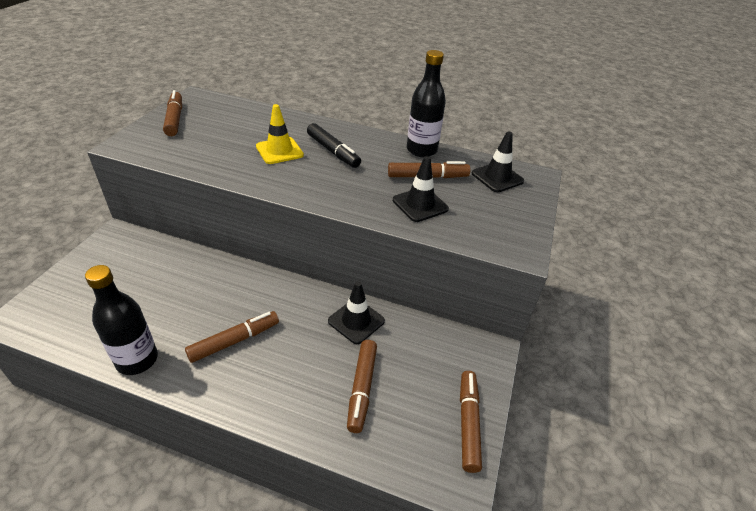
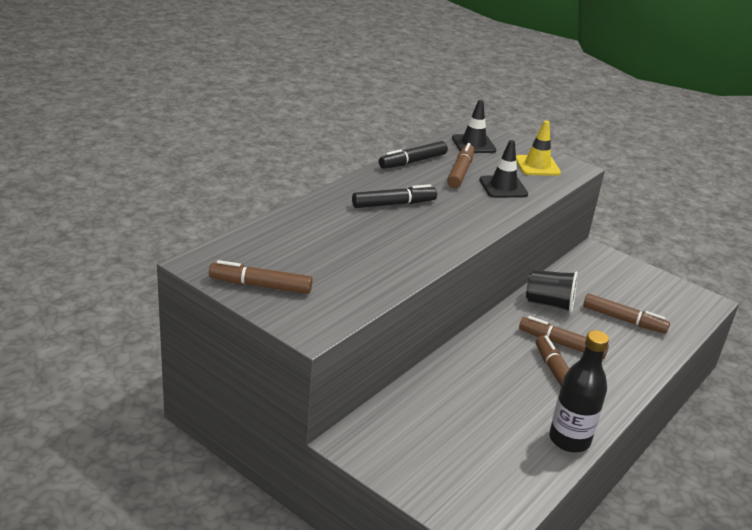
camera: 70 degrees left, 10 degrees down
(279, 151) = (378, 232): yellow traffic cone -> yellow traffic cone (537, 166)
(356, 321) = (549, 304): black traffic cone -> black cup
(421, 150) = (412, 162): black bottle -> black marker
(468, 423) = (661, 283): brown marker -> brown marker (561, 344)

